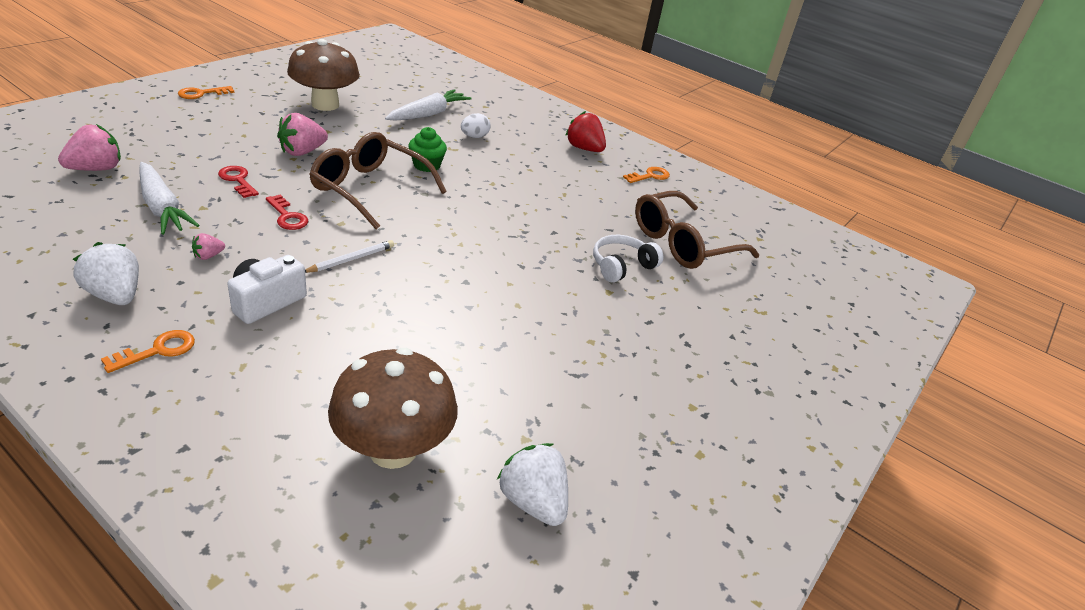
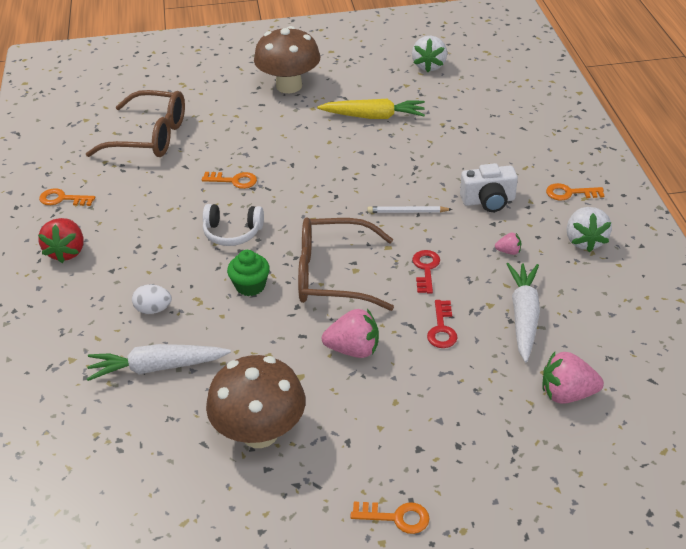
camera: 130 degrees left, 5 degrees up
(369, 189) = (332, 275): brown glasses -> brown glasses turned 105 degrees clockwise
(393, 449) = (474, 104): brown mushroom -> brown mushroom (289, 86)
(508, 360) = (373, 116): none -> yellow carrot
(550, 231) = (234, 181): none -> orange key
(621, 266) = (222, 139): white headphones -> white headphones (232, 233)

